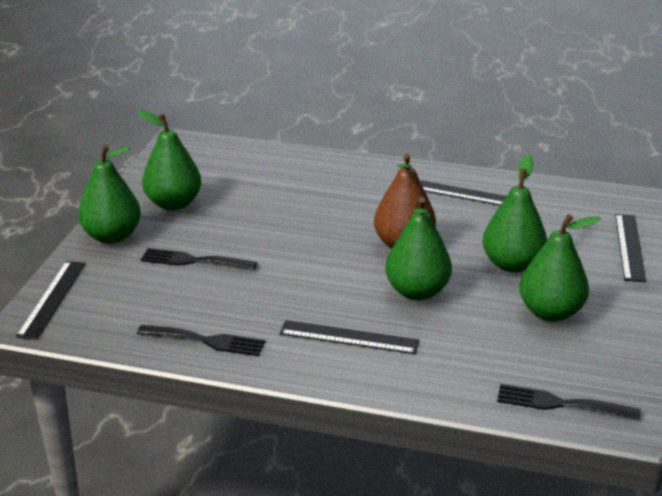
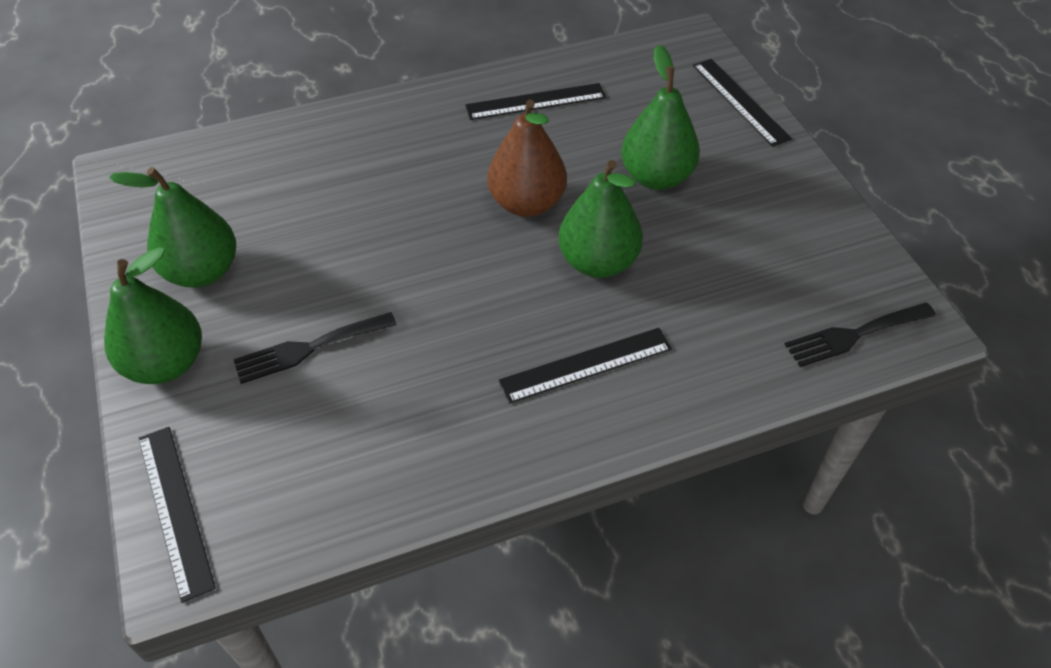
camera: 35 degrees left, 20 degrees up
(207, 341) = (435, 461): black fork -> none
(550, 312) = (745, 222): green pear -> none

